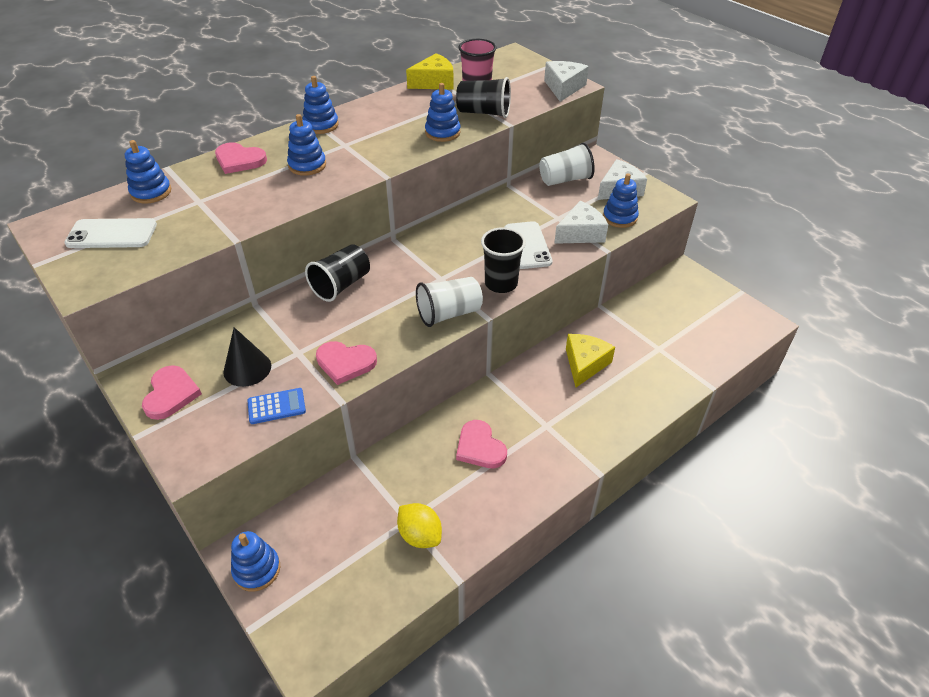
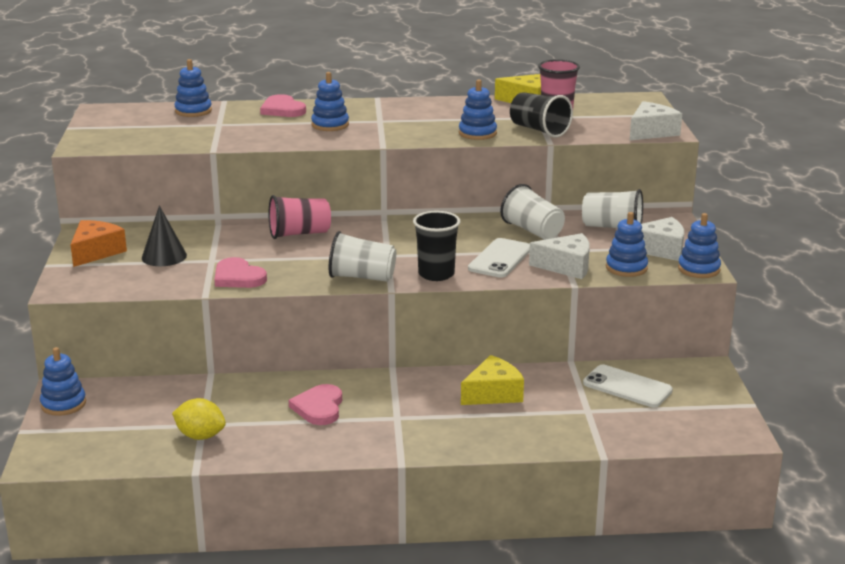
camera: 35 degrees right, 20 degrees down
(112, 234) = (136, 126): white phone -> white phone (627, 387)
(171, 394) = (96, 252): pink heart -> orange cheese
(276, 406) = (156, 282): blue calculator -> none
(321, 125) = (379, 105): blue stacking toy -> blue stacking toy (698, 269)
(341, 285) = (299, 234): black cup -> pink cup
(420, 535) = (200, 436): yellow lemon -> yellow lemon turned 60 degrees counterclockwise
(517, 205) = (532, 231): none -> white cup

